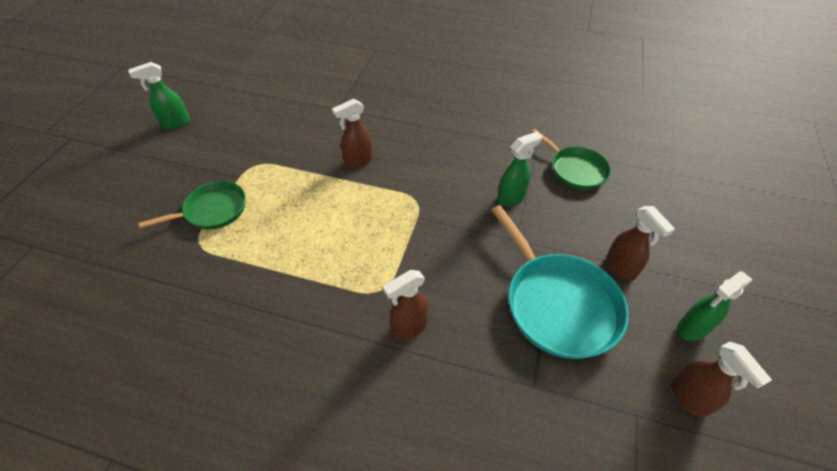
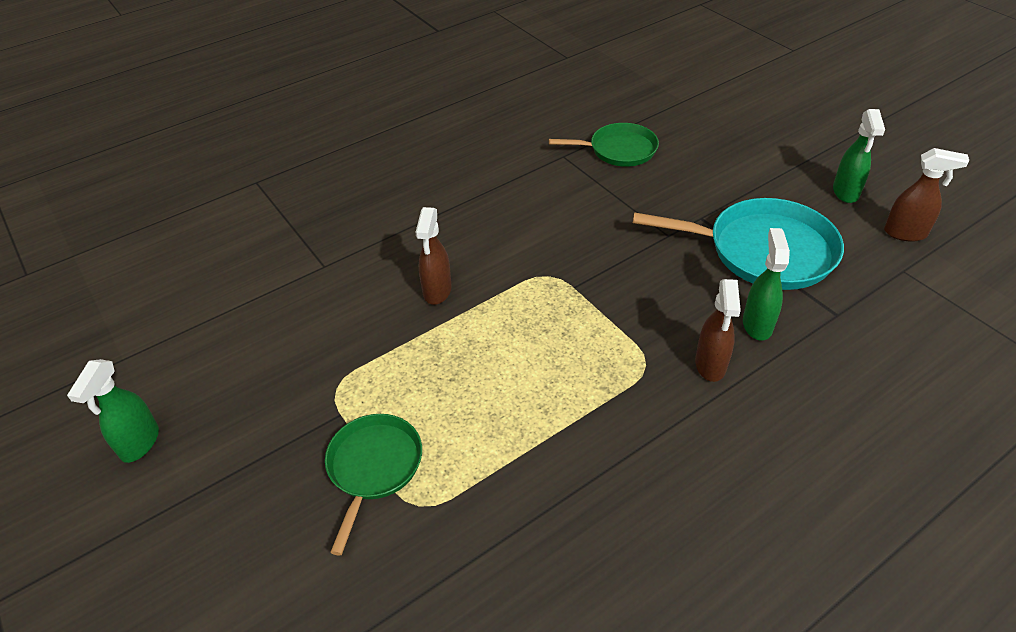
camera: 50 degrees left, 5 degrees down
(511, 198) = (612, 208): green spray bottle -> green spray bottle (757, 324)
(621, 268) = (756, 192): brown spray bottle -> none

